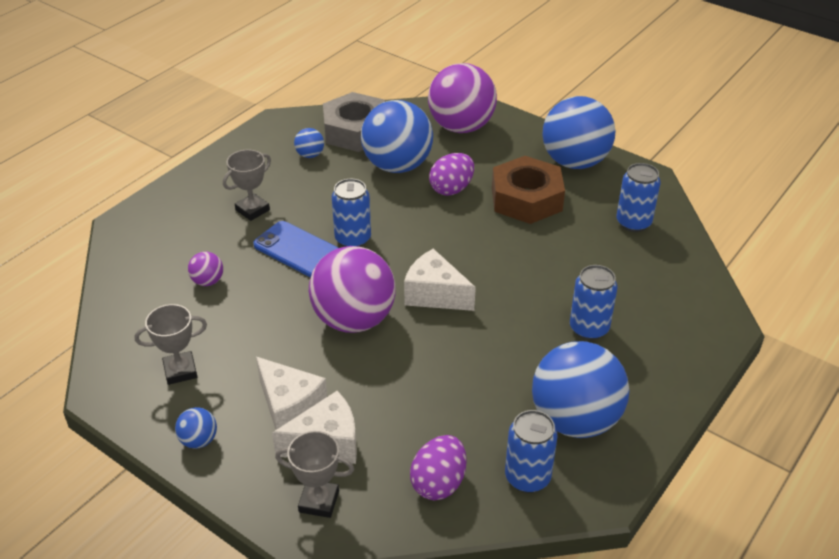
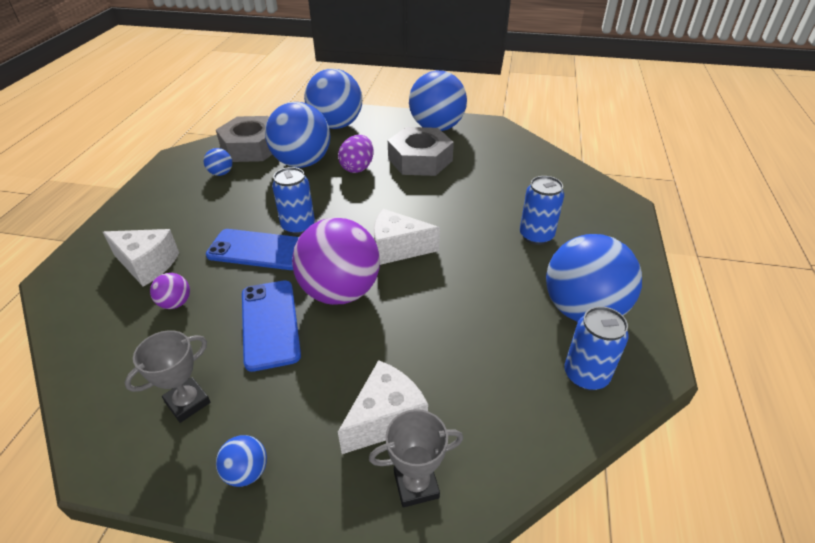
camera: 25 degrees left, 0 degrees up
(252, 210) = (190, 229): grey trophy -> none
(276, 328) = (270, 324): none -> blue phone
(290, 407) = (327, 396): white cheese -> white cheese (147, 265)
(438, 483) = (516, 413): purple egg -> none
(461, 127) = (336, 125): purple ball -> blue ball
(526, 199) = (420, 160): brown nut -> grey nut
(633, 223) = (508, 155): blue can -> none

